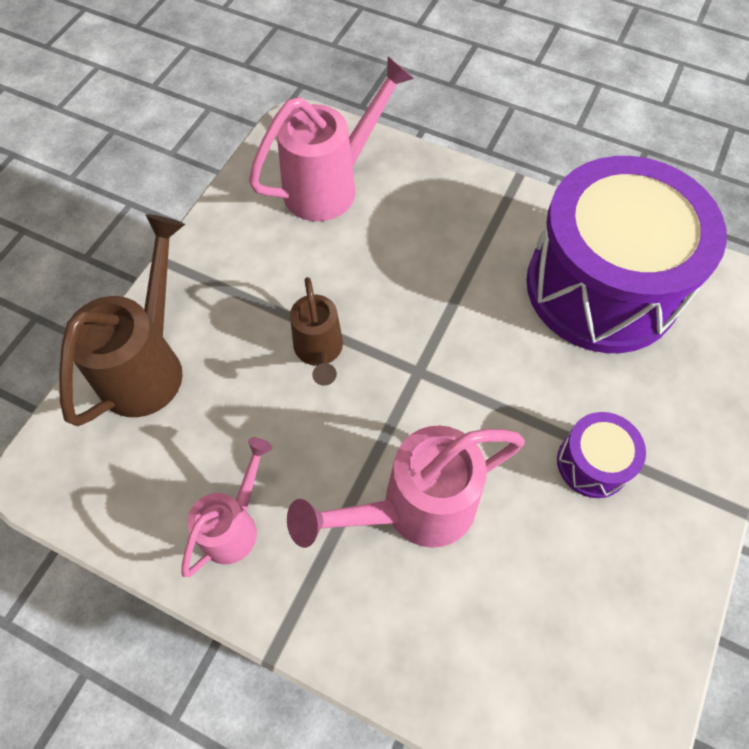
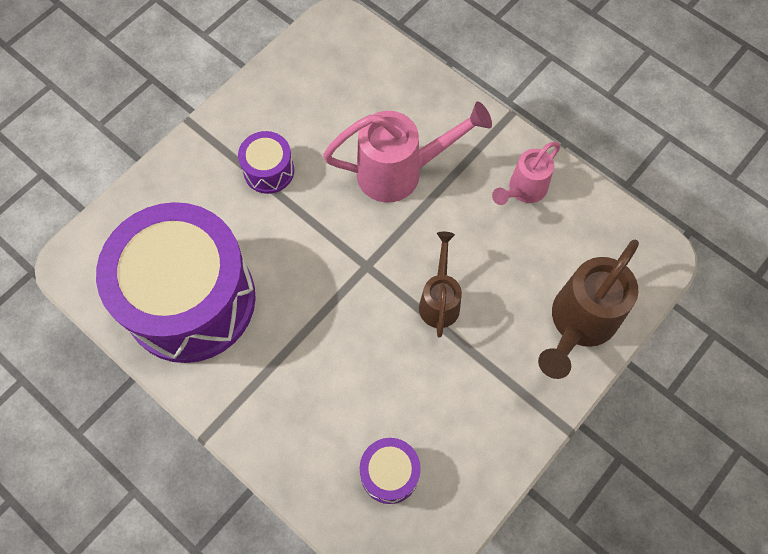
camera: 165 degrees left, 5 degrees up
(331, 185) = (389, 473): pink watering can -> purple drum

